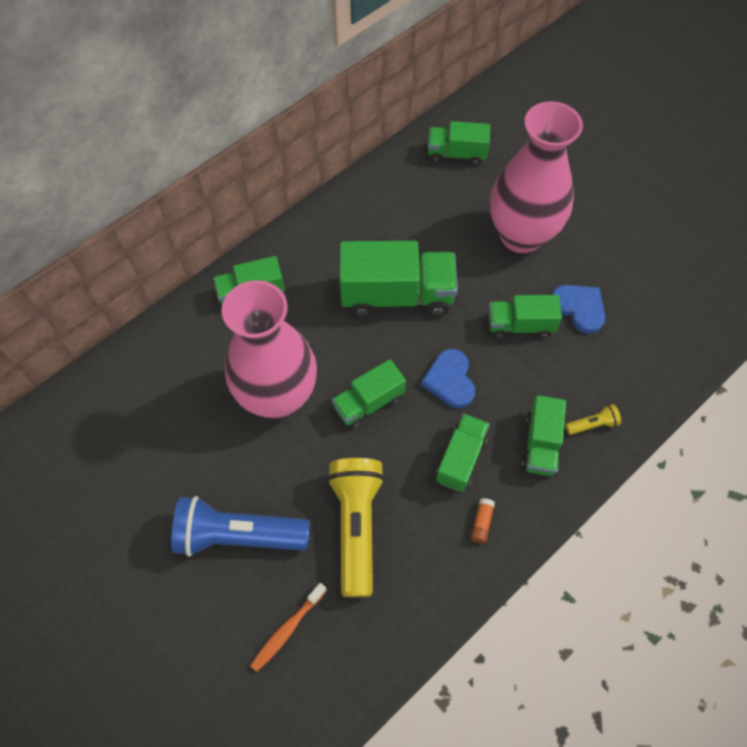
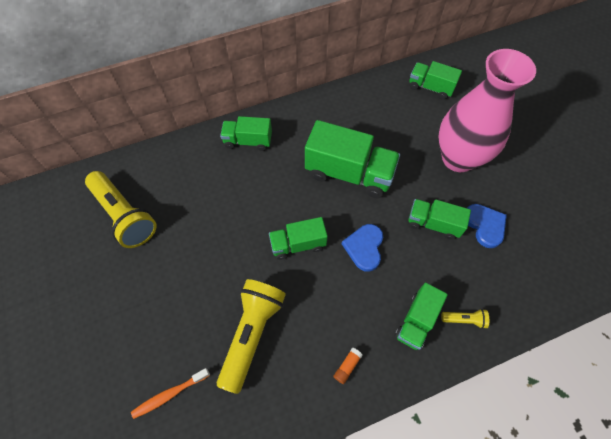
camera: 20 degrees right, 0 degrees up
(131, 440) = (125, 215): none -> yellow flashlight
(238, 535) = (166, 309): blue flashlight -> none
(278, 396) = (236, 218): pink vase -> none
(461, 459) = (350, 310): green truck -> none

